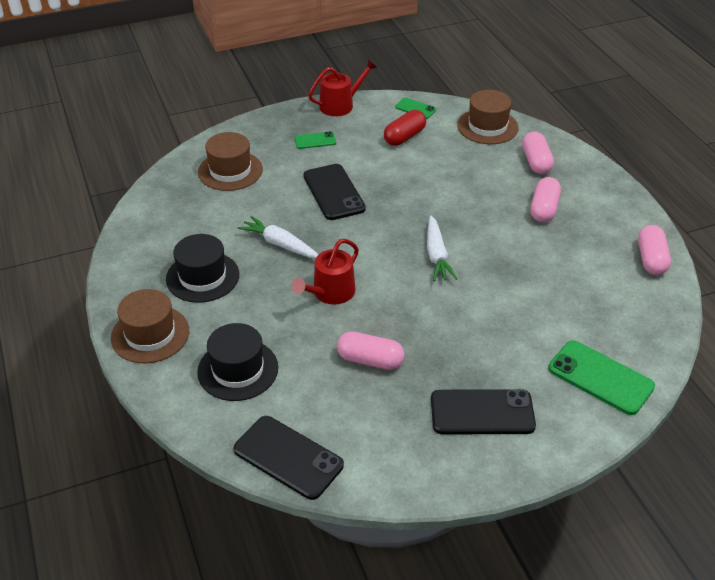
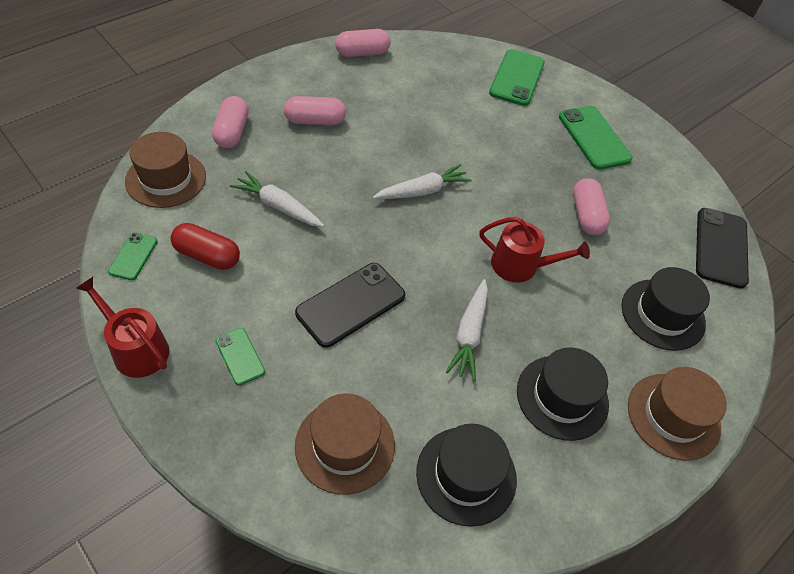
camera: 115 degrees left, 10 degrees up
(179, 215) = (466, 475): none -> black hat
(442, 174) = (278, 206): none -> white carrot
(482, 413) = (594, 138): black phone -> green phone
(536, 162) = (232, 132): pink capsule -> pink capsule turned 60 degrees counterclockwise

